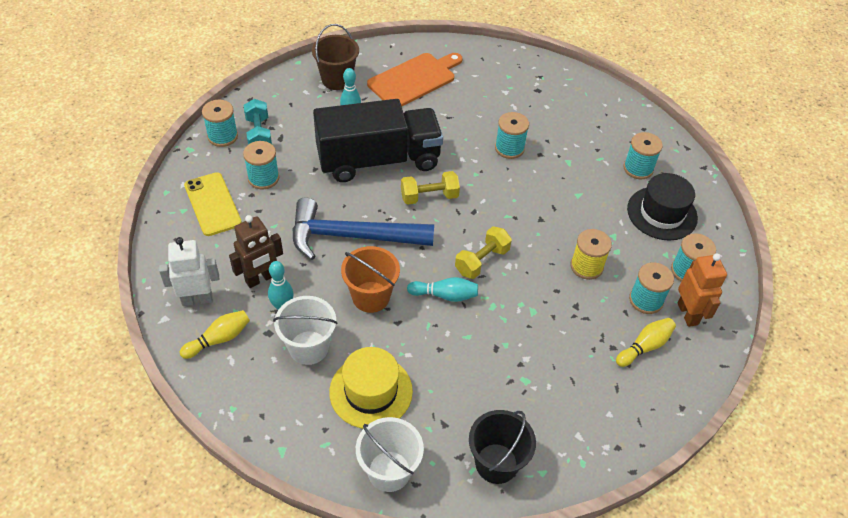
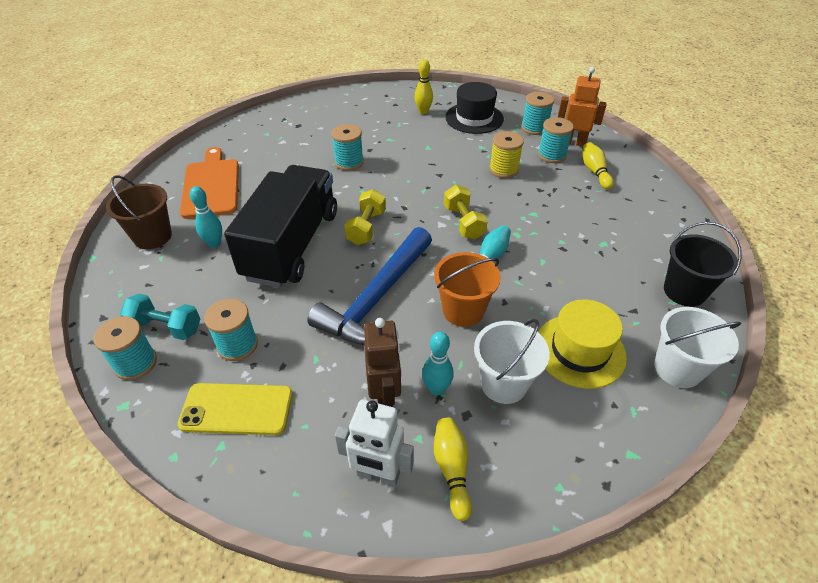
camera: 60 degrees left, 5 degrees down
(197, 299) = (378, 475): white robot -> white robot turned 90 degrees counterclockwise
(638, 168) = (423, 112): turquoise spool -> yellow bowling pin

